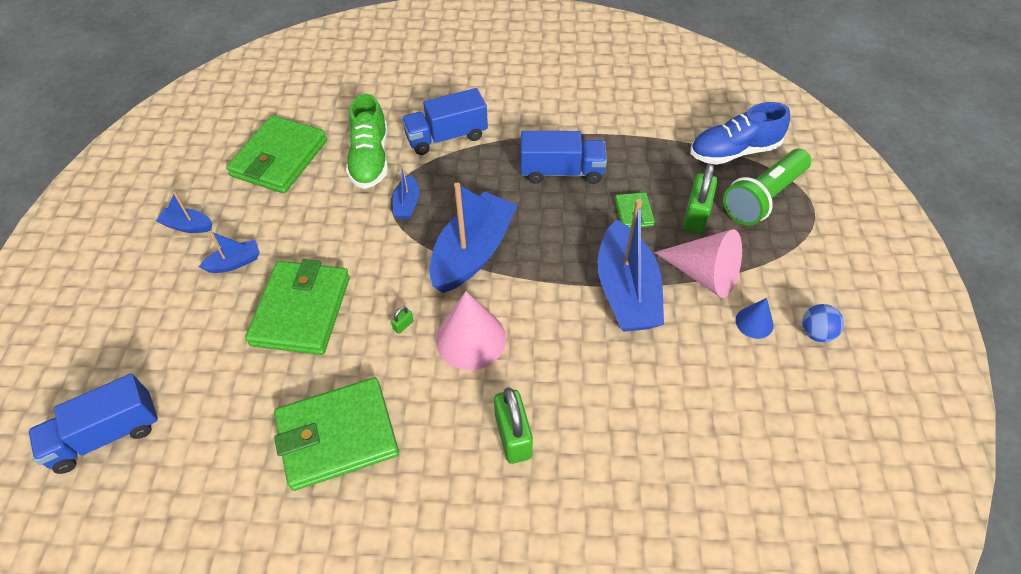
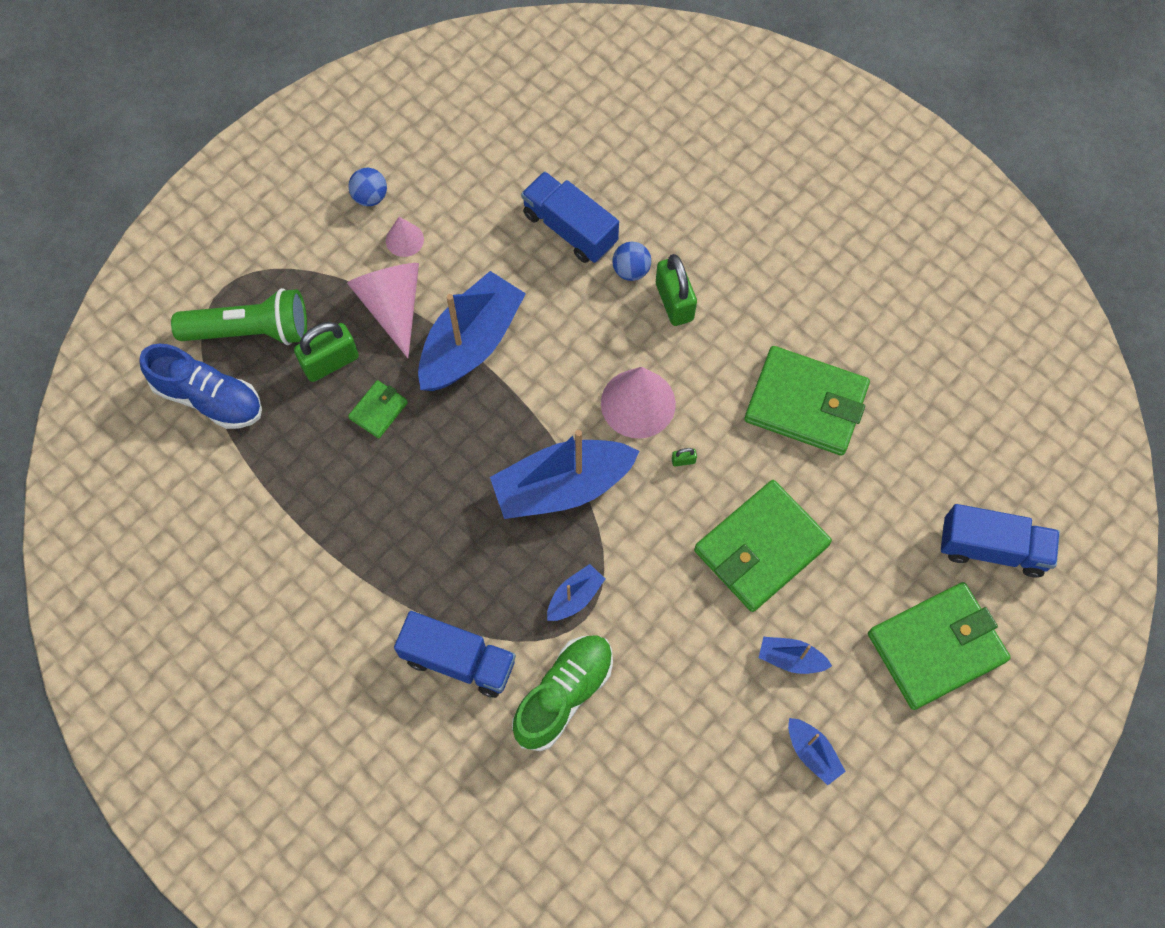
camera: 140 degrees left, 15 degrees up
(279, 158) = (658, 782): green wallet -> green wallet (936, 647)
(513, 436) = (674, 301): green padlock -> green padlock turned 45 degrees counterclockwise
(561, 172) = (392, 512): blue truck -> blue truck (570, 228)
(572, 434) = (631, 270): none -> blue ball
(754, 322) = (404, 240): blue cone -> pink cone

